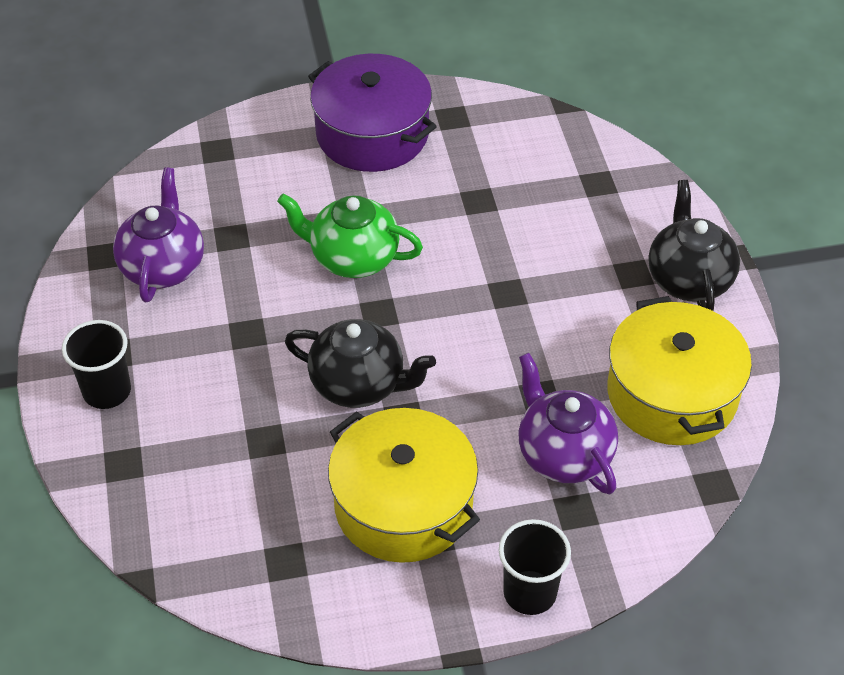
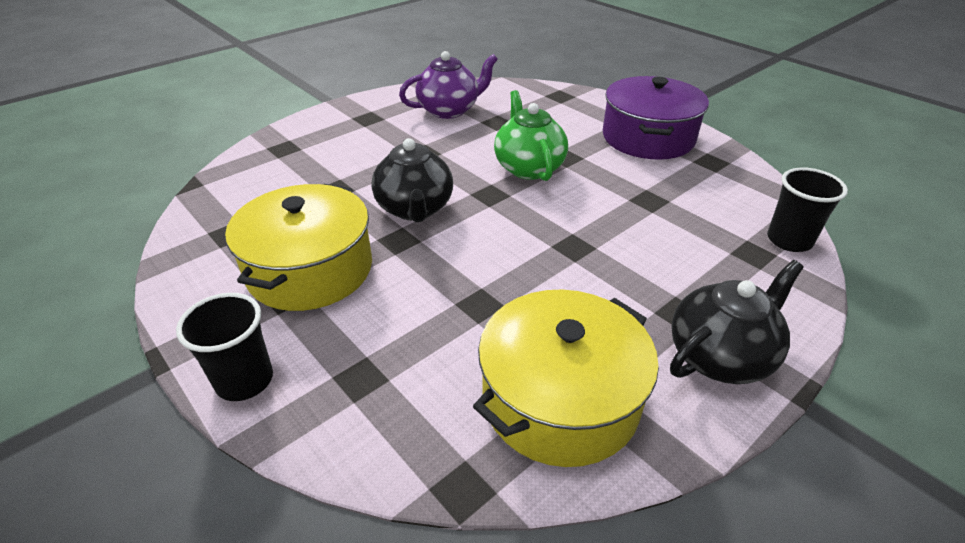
camera: 60 degrees right, 10 degrees down
(107, 391) = (337, 125): black cup -> black cup (789, 240)
(563, 454) = (423, 344): purple teapot -> none

